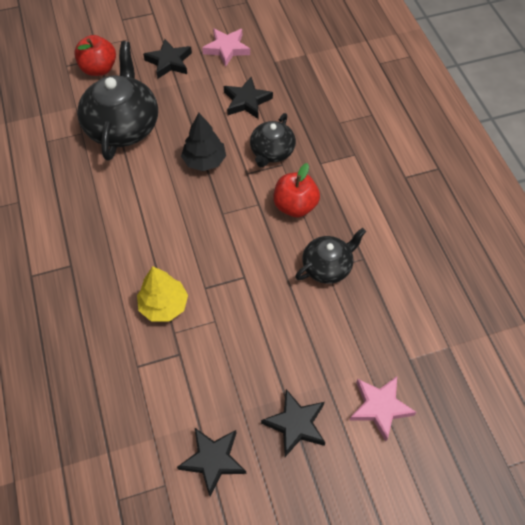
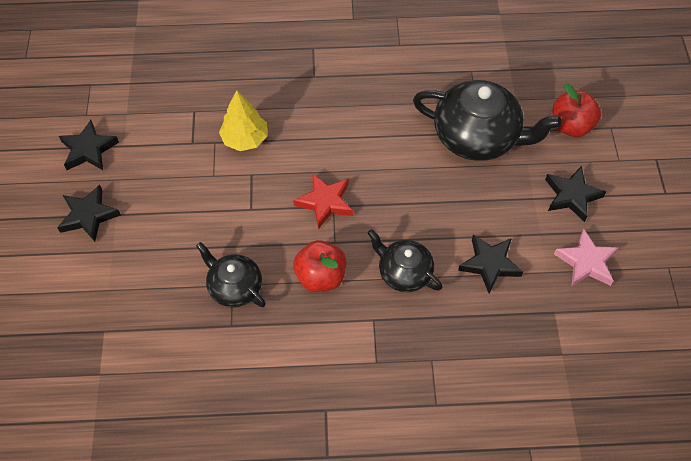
camera: 105 degrees right, 0 degrees up
(204, 161) = (408, 203): black tree -> none
(220, 220) = (325, 202): none -> red star
(327, 266) = (234, 287): black teapot -> black teapot turned 150 degrees clockwise
(380, 407) = (70, 288): pink star -> none

